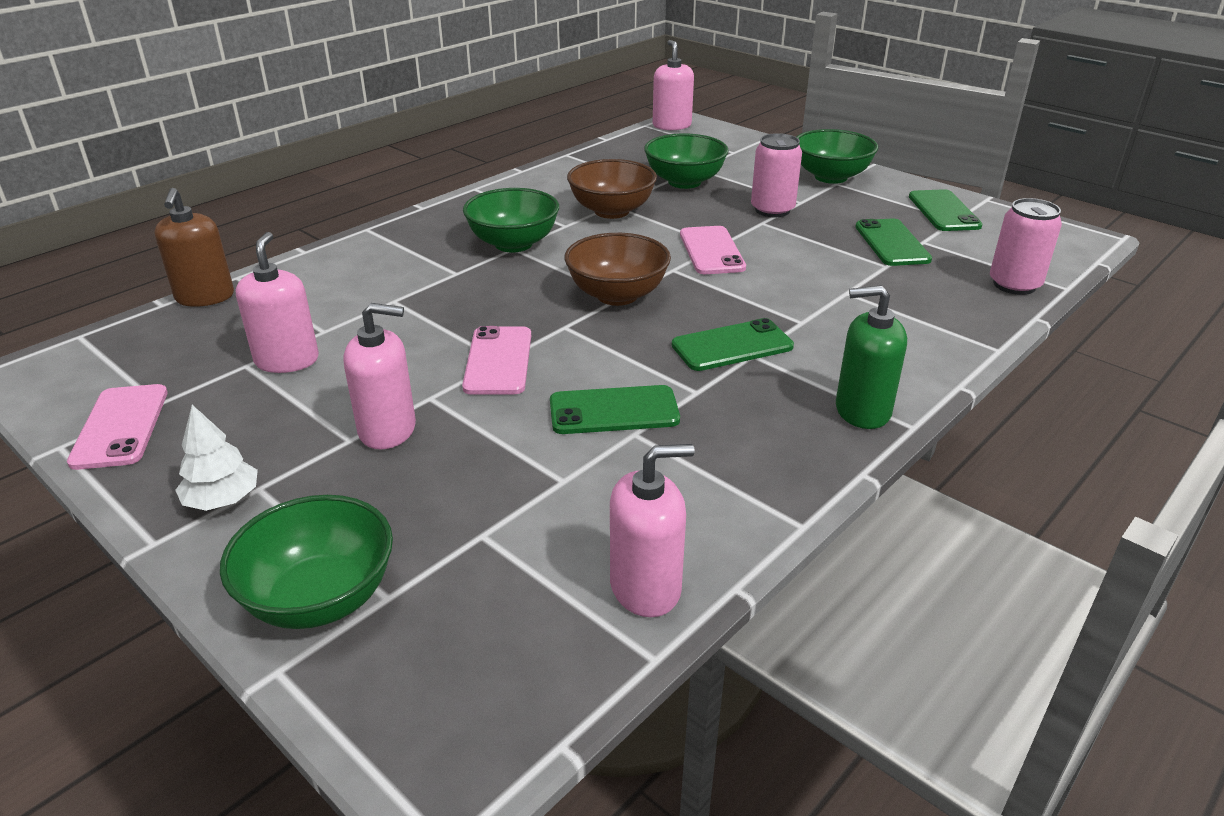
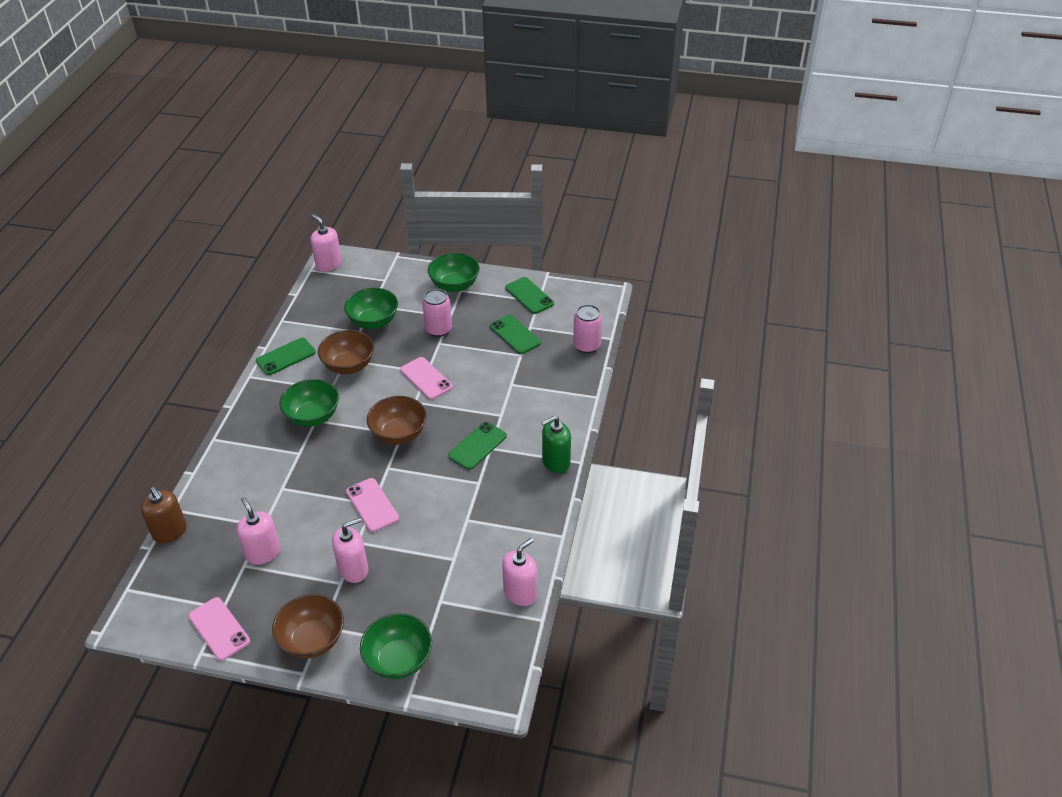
camera: 30 degrees left, 10 degrees up
(222, 500) = (312, 640): white tree -> brown bowl
(614, 411) = (449, 511): green phone -> green phone (286, 357)

